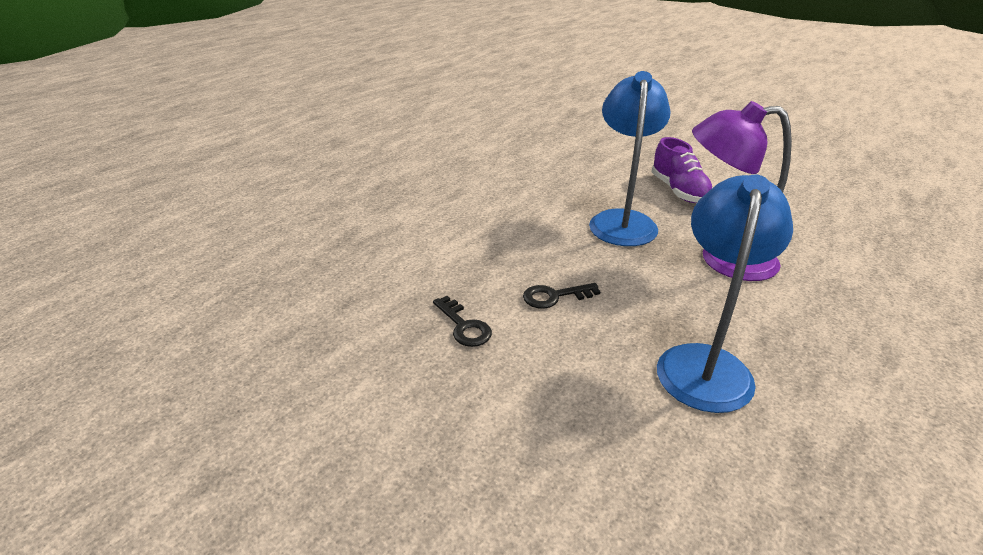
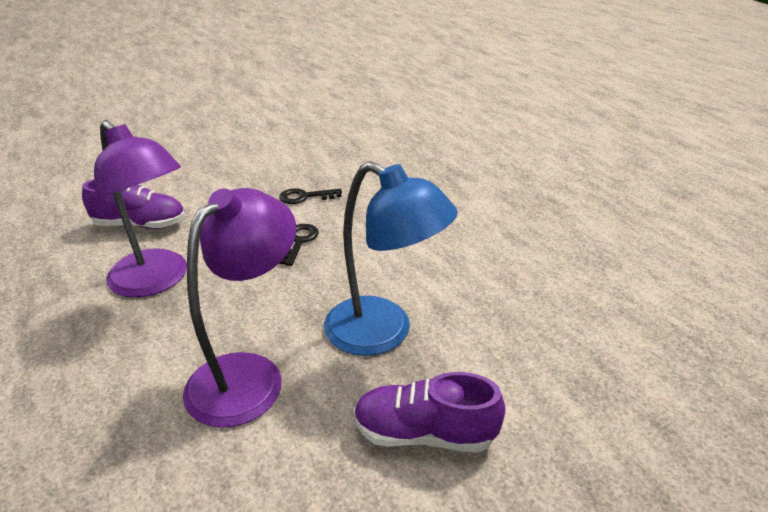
camera: 115 degrees right, 0 degrees up
(641, 449) = (141, 225): none -> purple shoe
(705, 363) = (156, 281): blue lamp -> purple lamp

